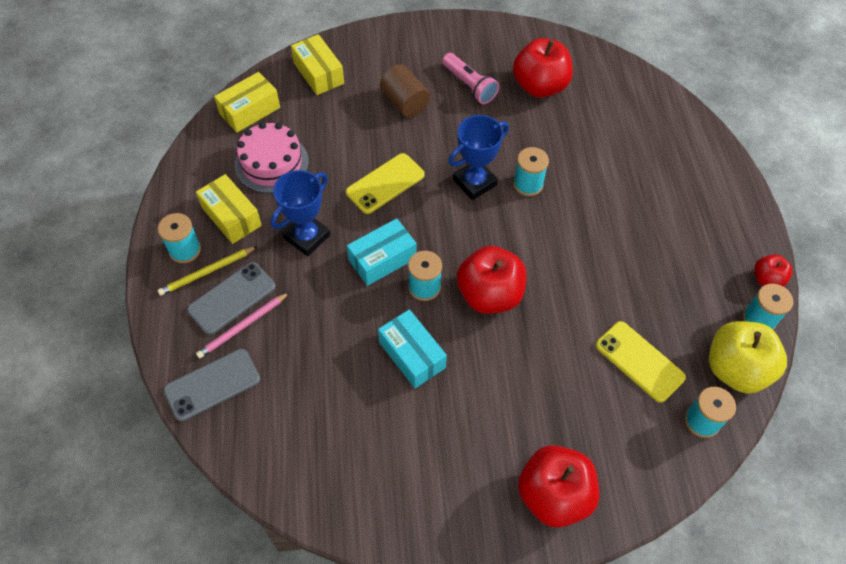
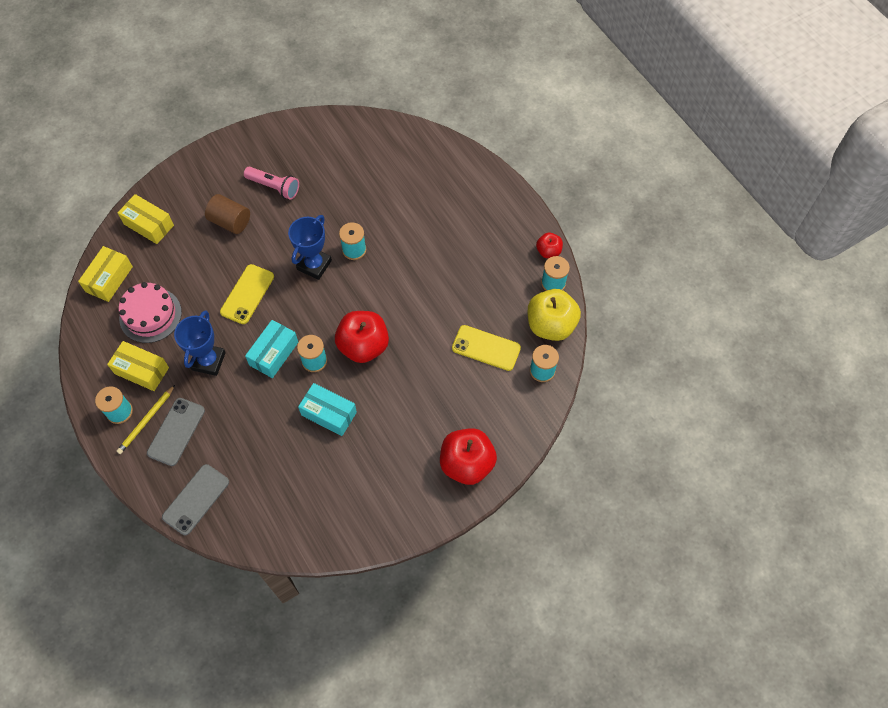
camera: 25 degrees left, 5 degrees up
(243, 326) = (196, 448): pink pencil -> none
(539, 86) = (328, 166): red apple -> none

